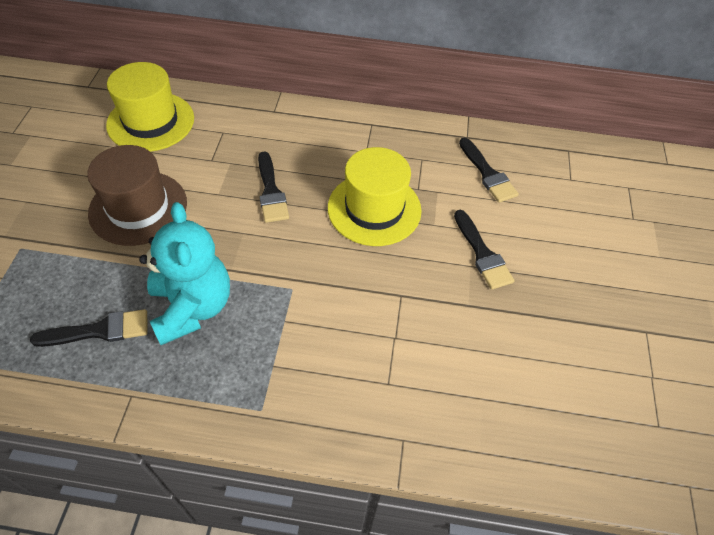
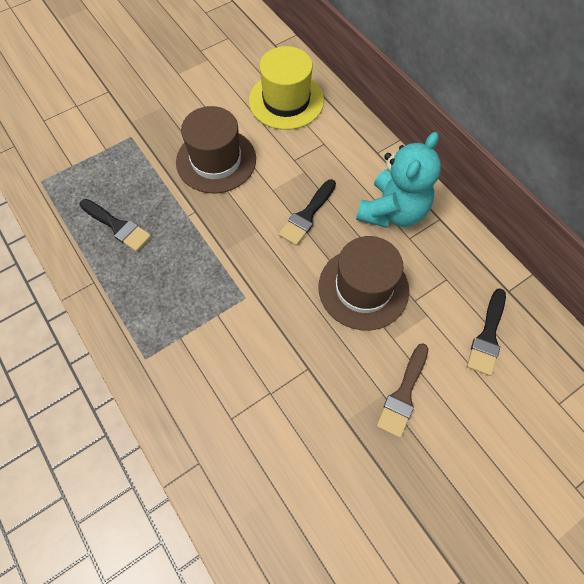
camera: 50 degrees right, 10 degrees up
(192, 307) = (177, 256): turquoise teddy bear -> turquoise teddy bear (392, 211)
(374, 209) = (363, 288): yellow hat -> brown hat
(482, 254) = (403, 394): black brush -> brown brush

